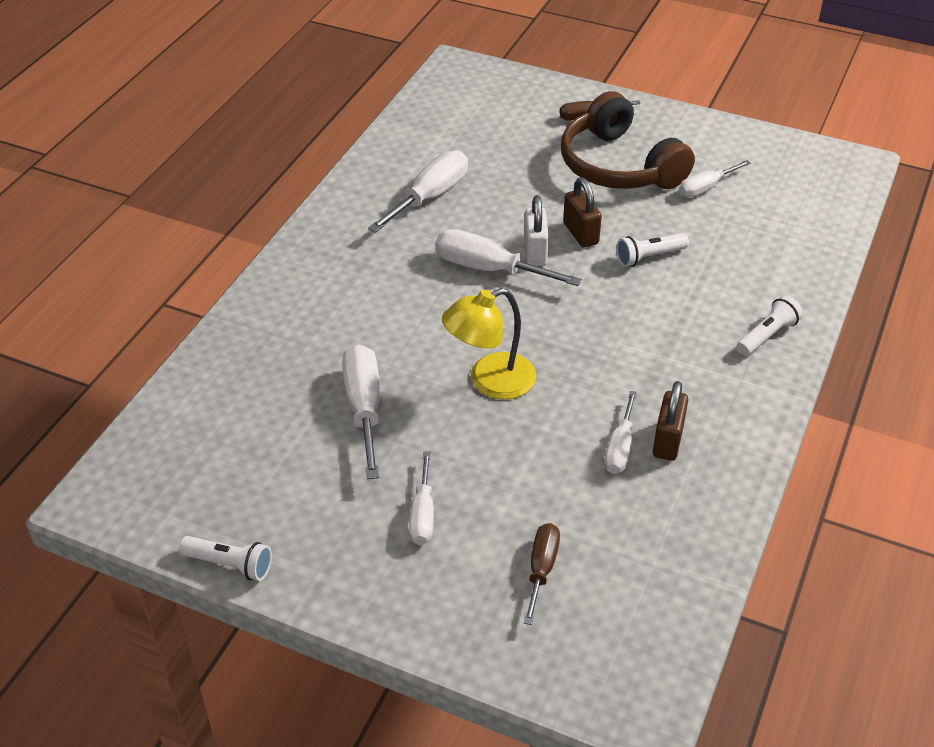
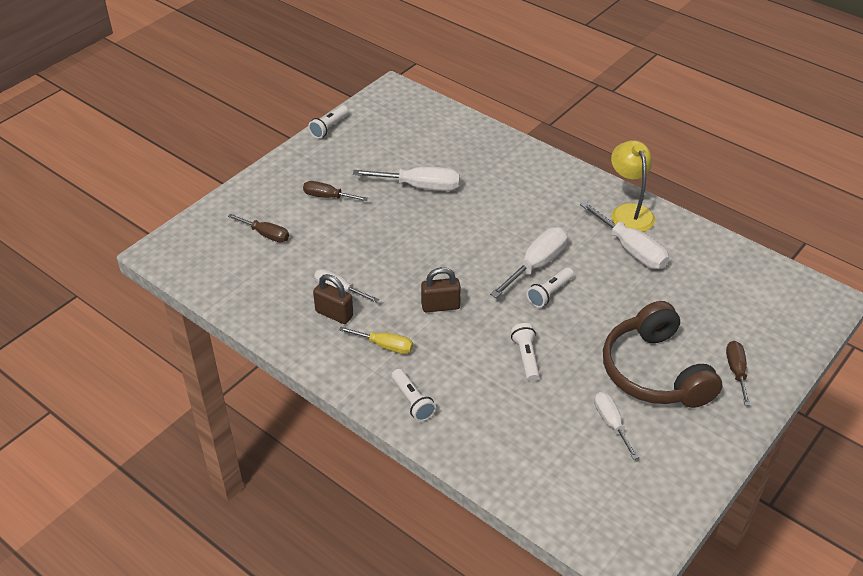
camera: 105 degrees right, 0 degrees up
(422, 515) = (327, 197): white screwdriver -> brown screwdriver
(490, 381) = (422, 243): yellow lamp -> yellow lamp (629, 212)
(535, 252) = (549, 293): white padlock -> white flashlight
(580, 233) = (566, 324): brown padlock -> brown padlock (440, 306)
(619, 166) = (655, 372): brown headphones -> brown headphones turned 90 degrees counterclockwise
(696, 377) = (385, 346): none -> yellow screwdriver

